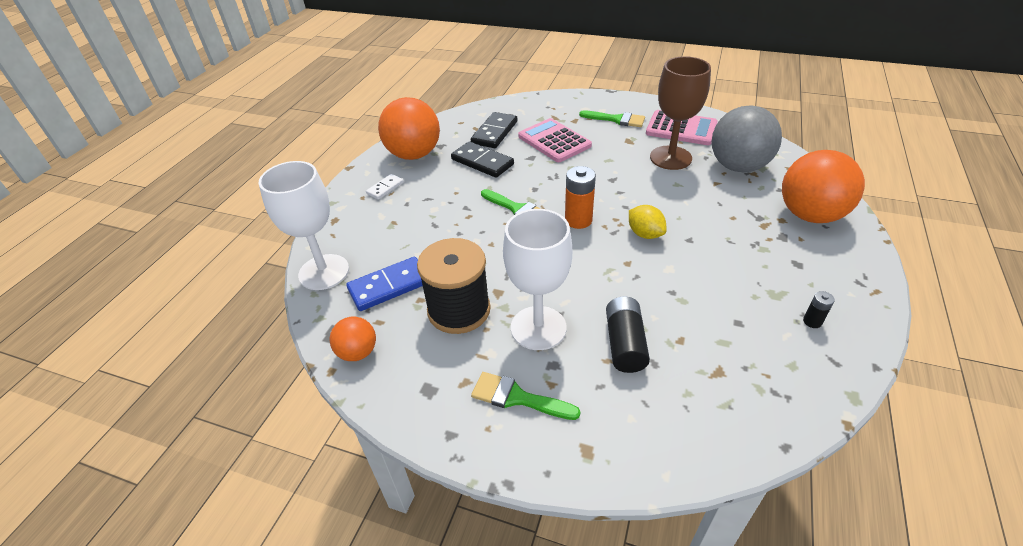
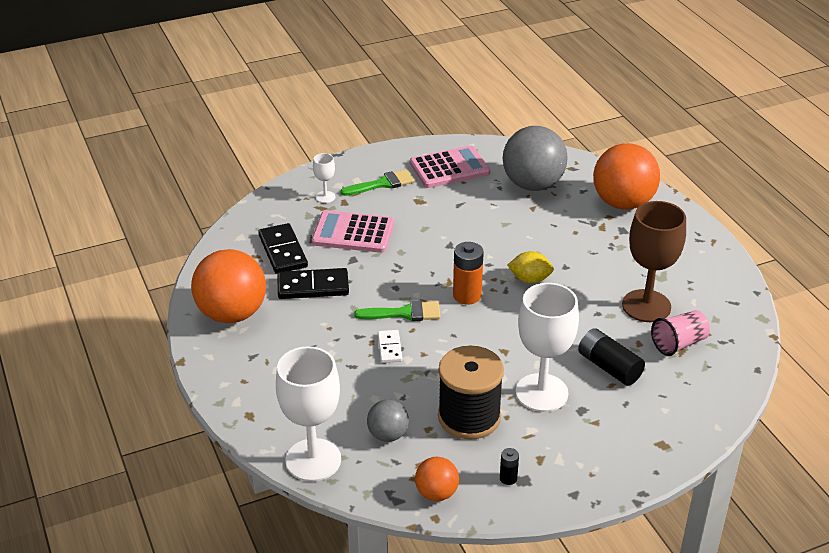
camera: 45 degrees left, 5 degrees down
(385, 188) = (253, 360): white domino -> white domino (389, 348)
(389, 286) = (388, 435): blue domino -> grey ball
(517, 397) = (585, 444): green brush -> none
(566, 112) = (325, 197): none -> white goblet
(670, 158) = (473, 201): brown goblet -> brown goblet (646, 306)
(722, 365) = (678, 344): none -> pink cup
(812, 321) = (699, 283): black battery -> black battery (508, 478)

